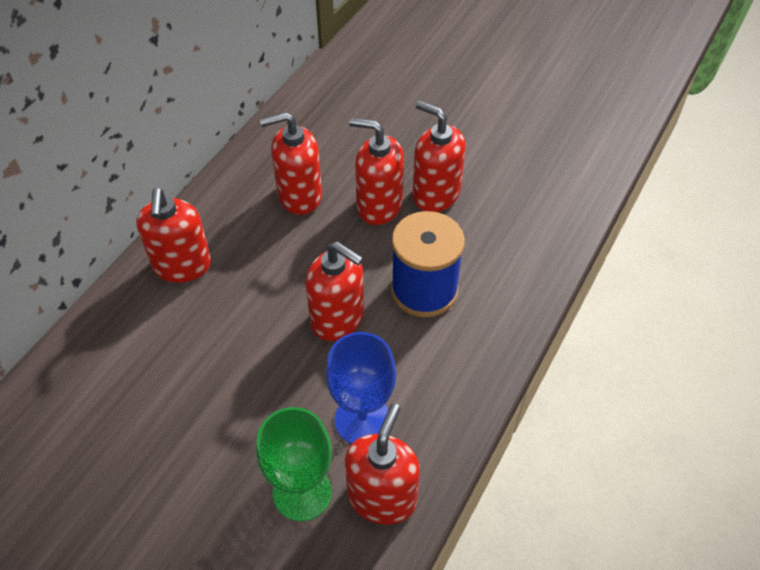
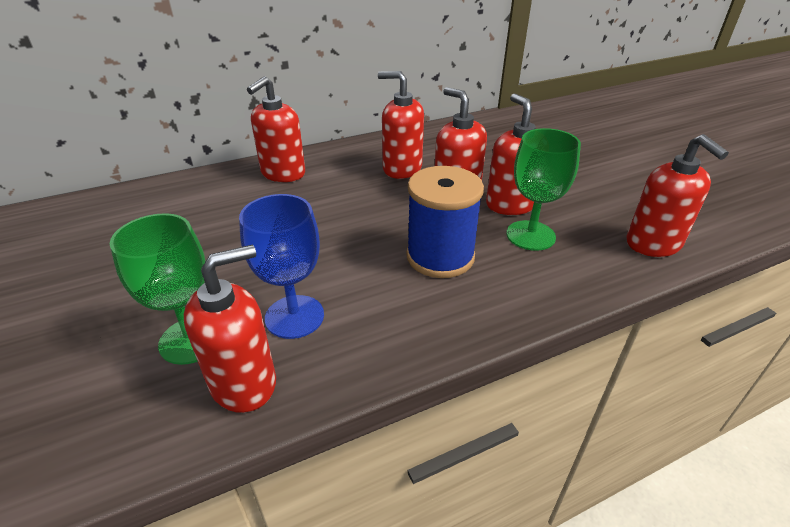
camera: 35 degrees right, 15 degrees down
(338, 319) = (351, 244): red soap dispenser -> red soap dispenser (653, 244)
(477, 225) = (530, 235): none -> green goblet

